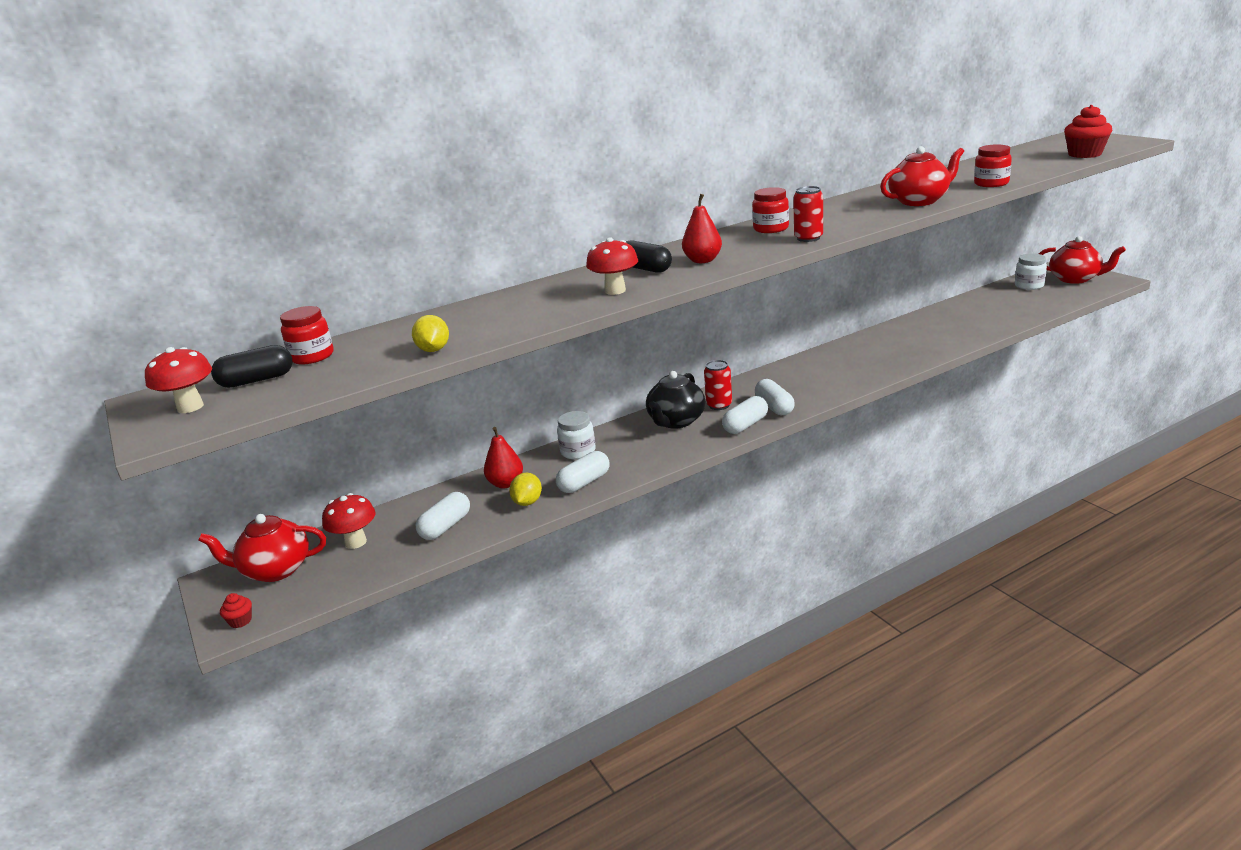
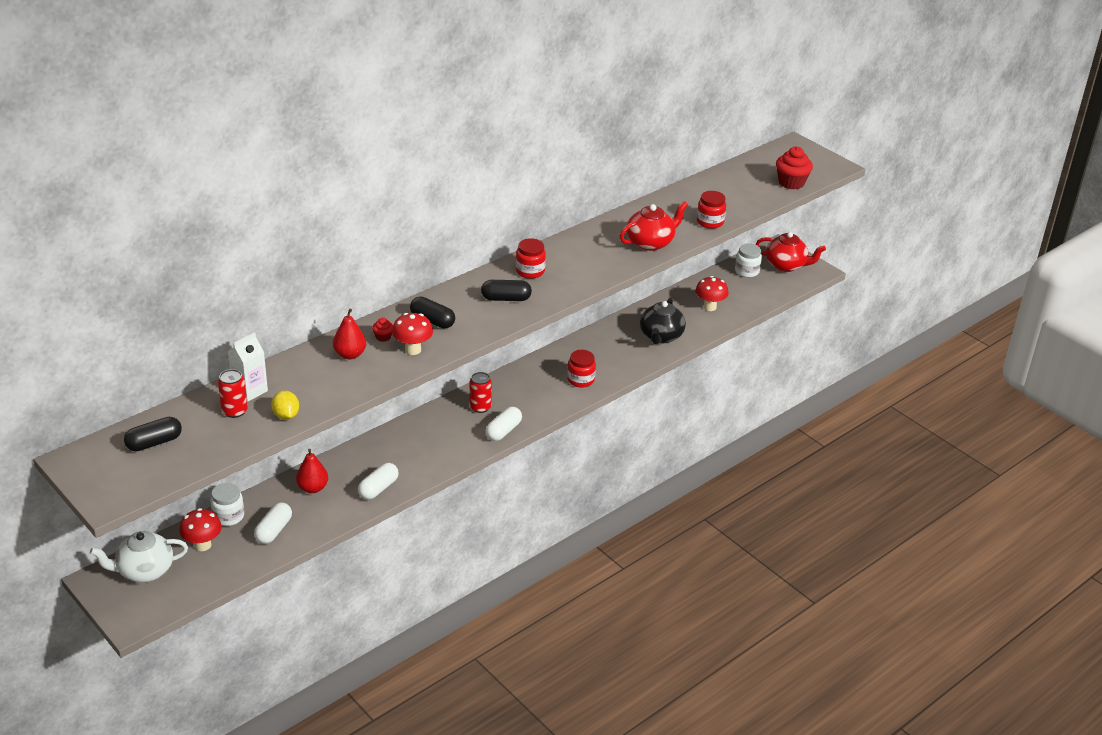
camera: 15 degrees left, 10 degrees up
(190, 407) = (116, 471): red mushroom -> red mushroom (709, 307)
(240, 621) = (137, 616): red cupcake -> red cupcake (383, 337)
(275, 570) = (144, 571): red teapot -> white teapot
(312, 356) = (187, 416): red jar -> red jar (580, 380)
(401, 332) = (250, 390): none -> white carton
(527, 502) = (335, 507): yellow lemon -> none
(578, 451) = (367, 455): white jar -> white jar (228, 516)
(676, 421) = (445, 424): black teapot -> black teapot (661, 336)
(702, 260) = (478, 314): red pear -> red pear (350, 354)
(739, 248) = (506, 298): none -> black capsule
(774, 407) = (526, 411): white capsule -> none
(808, 238) = (560, 290): red can -> red can (234, 411)

